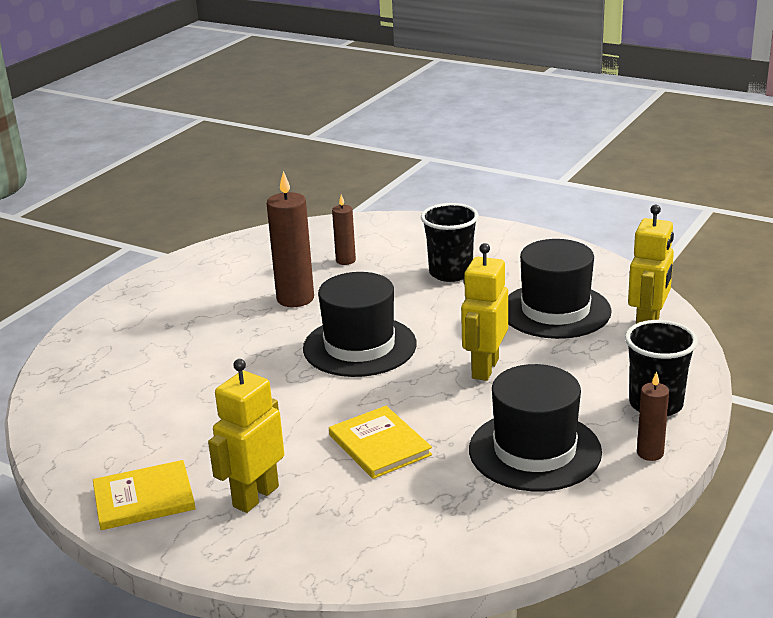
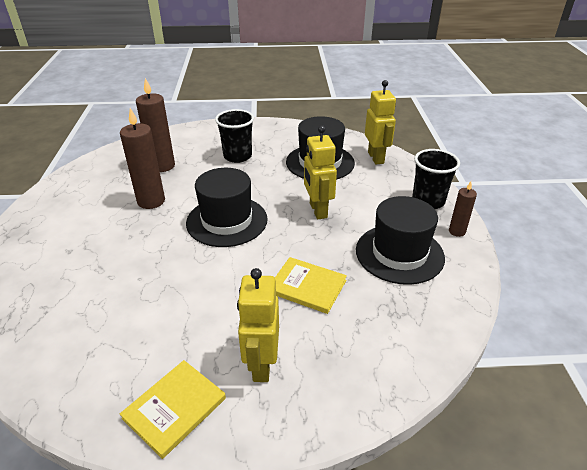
camera: 35 degrees left, 10 degrees up
(345, 260) = (162, 166): brown candle -> brown candle, size x1.79

